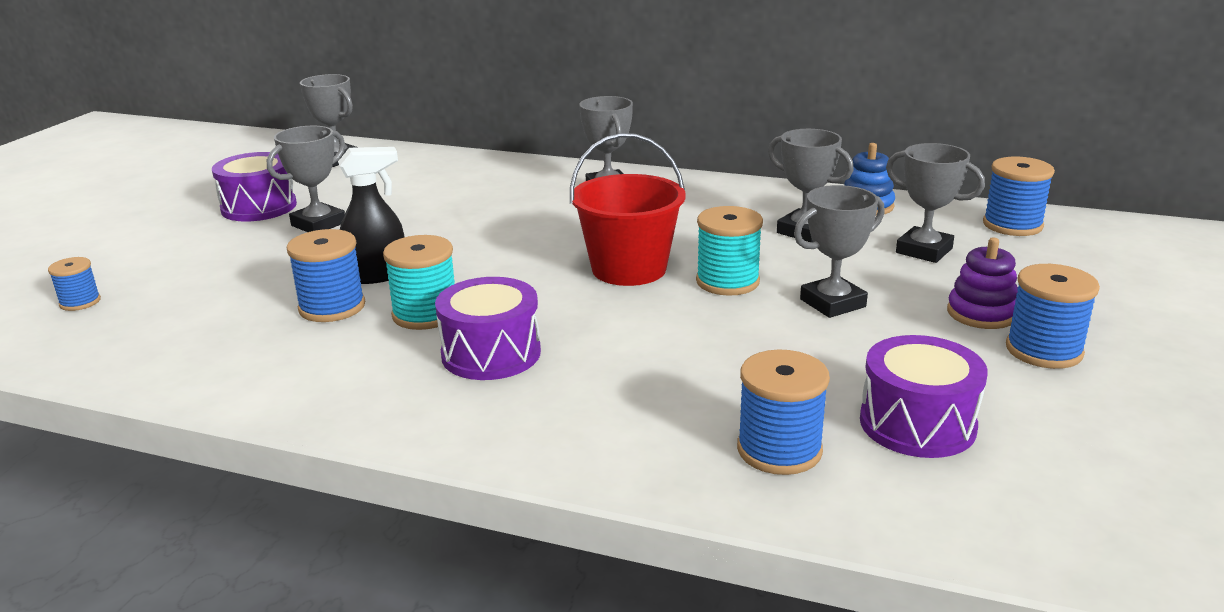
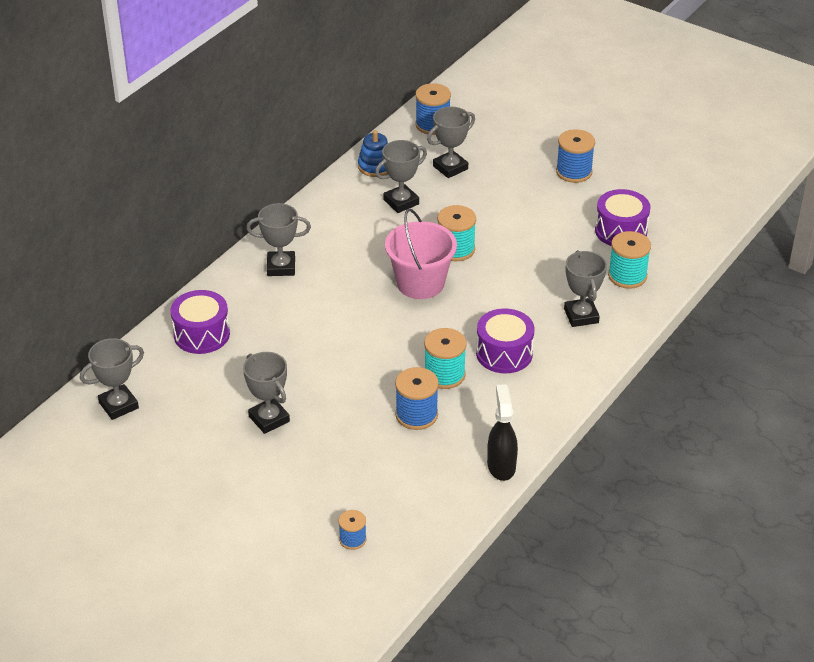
camera: 75 degrees left, 15 degrees up
(259, 207) = (212, 452): purple drum -> purple drum (201, 334)
(377, 275) = (377, 392): black spray bottle -> black spray bottle (501, 466)
(629, 269) = (420, 283): red bucket -> pink bucket
(779, 450) = (627, 276): blue spool -> turquoise spool
(832, 303) = (498, 219): grey trophy -> grey trophy (581, 316)
(981, 313) = (531, 176): purple stacking toy -> none

